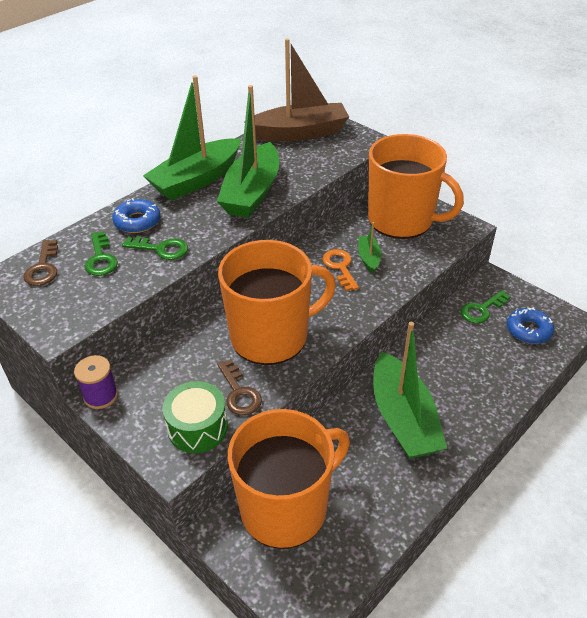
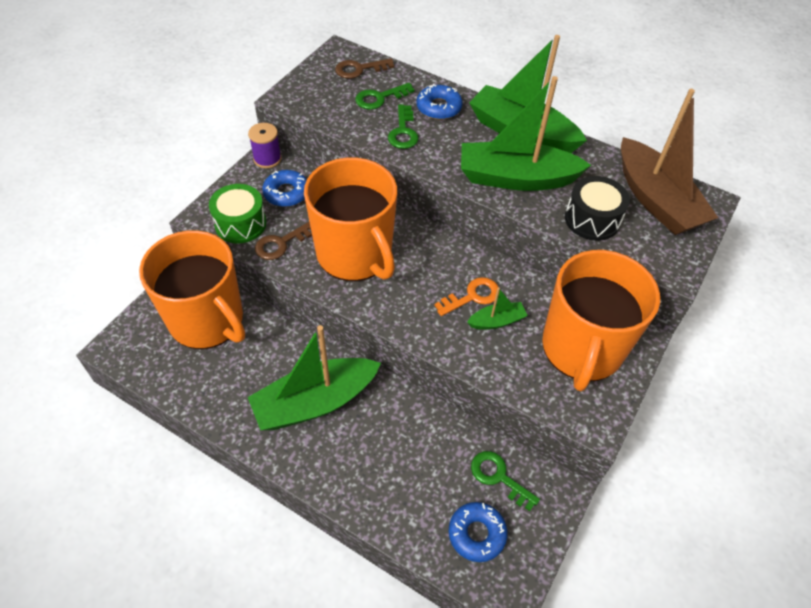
camera: 75 degrees right, 10 degrees up
(165, 382) = (286, 193): none -> blue donut
(311, 165) = (592, 219): none -> black drum

